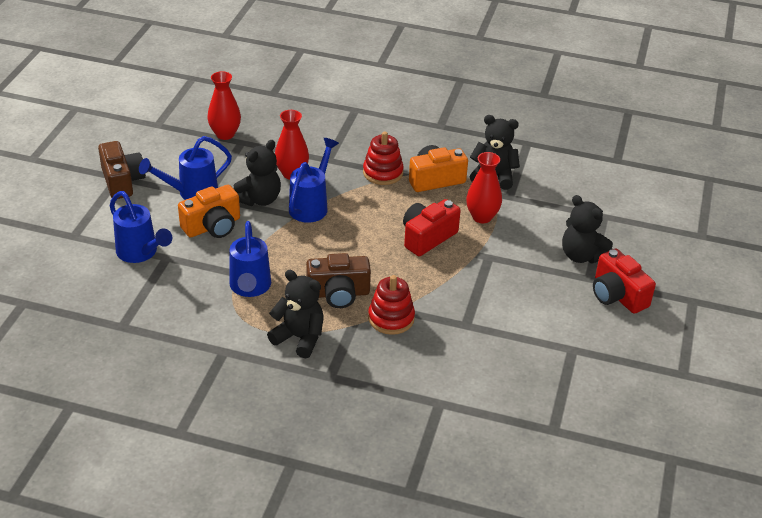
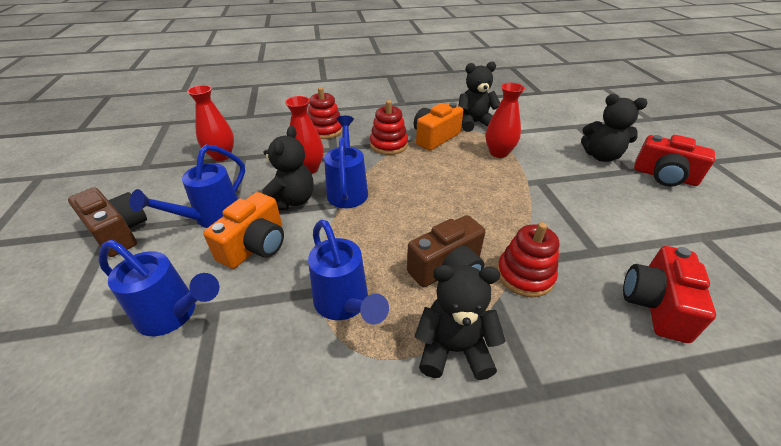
camera: 25 degrees left, 0 degrees up
(335, 135) = (325, 130): none -> red stacking toy
(427, 237) = (475, 183): red camera -> red camera (656, 305)

